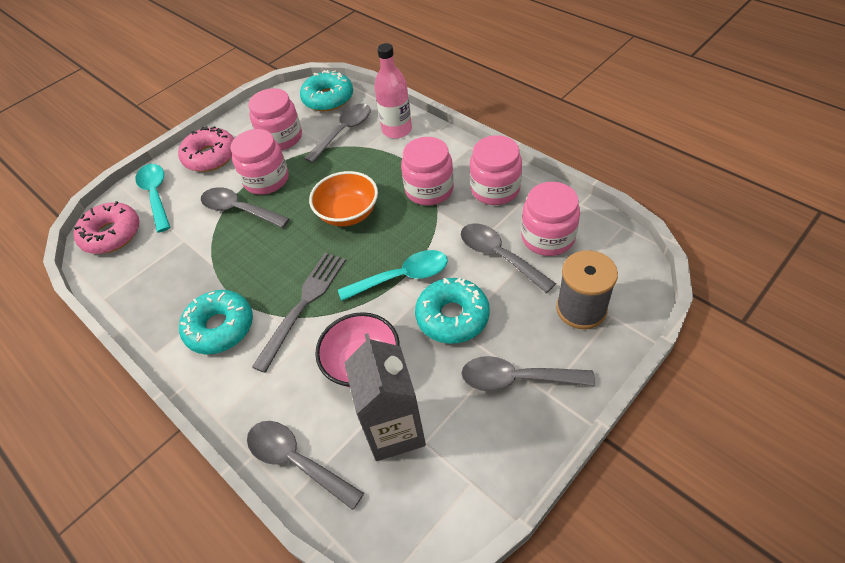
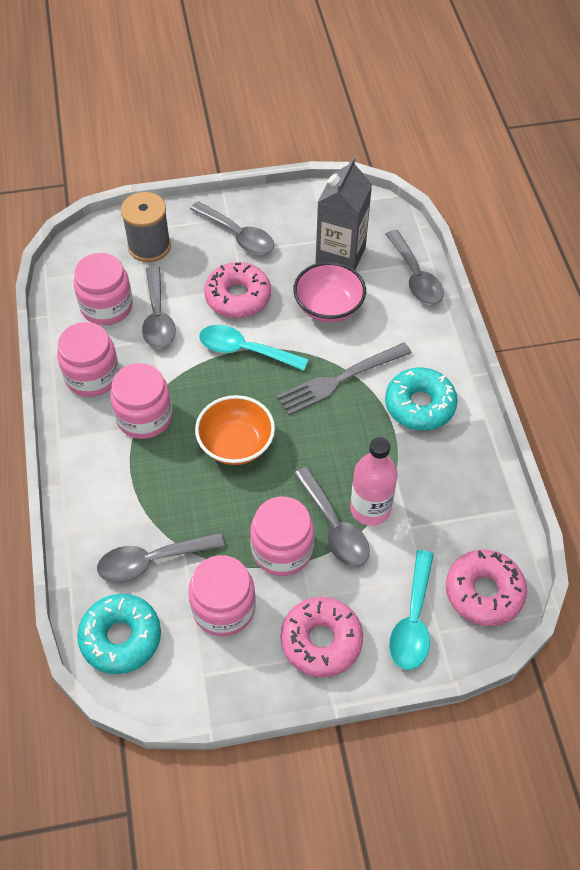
camera: 150 degrees left, 5 degrees up
(397, 130) = (98, 517): pink bottle -> pink bottle (370, 509)
(452, 316) = (238, 297): turquoise donut -> pink donut

